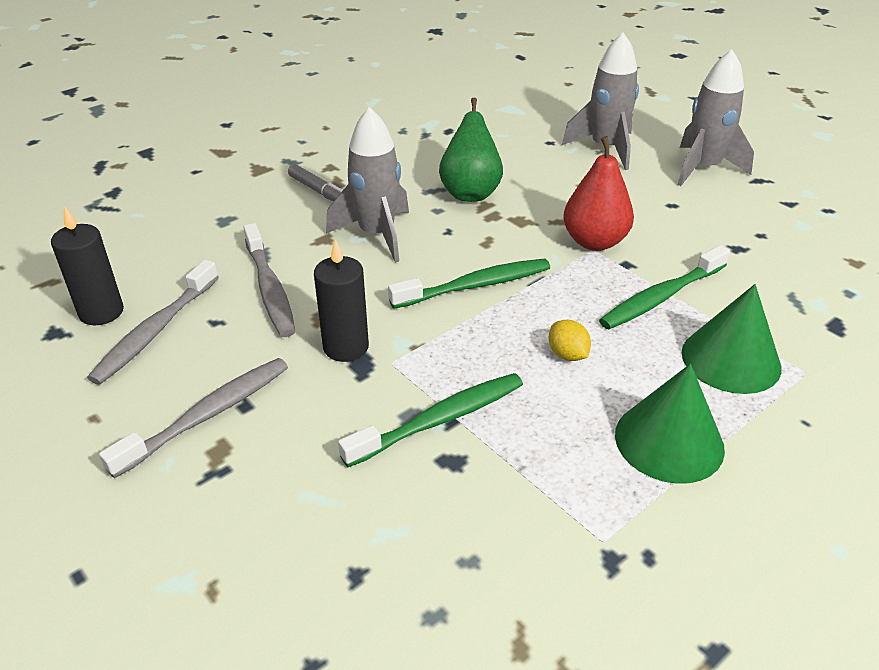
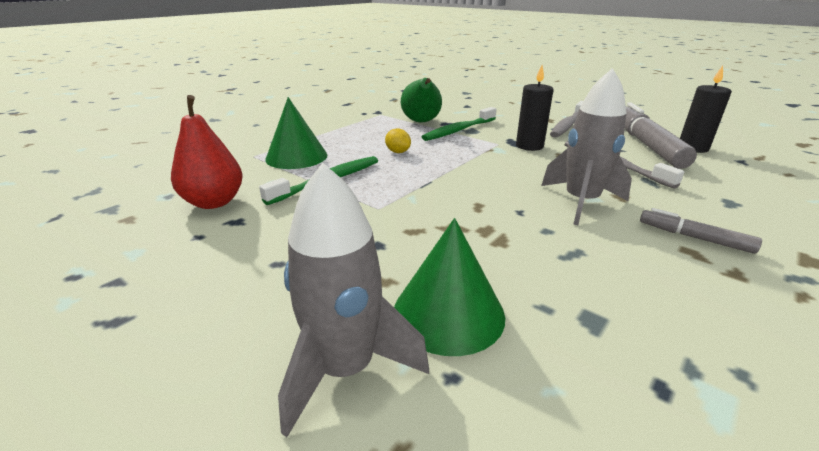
camera: 170 degrees right, 10 degrees down
(156, 330) = (646, 144): grey toothbrush -> grey marker
(470, 193) = (526, 253): green pear -> green pear (421, 122)
(475, 286) = (471, 176): green toothbrush -> none
(594, 242) = (377, 214): red pear -> red pear (214, 202)
(669, 441) = (346, 132): green cone -> green cone (448, 313)
(703, 168) = (189, 336): grey rocket -> none

